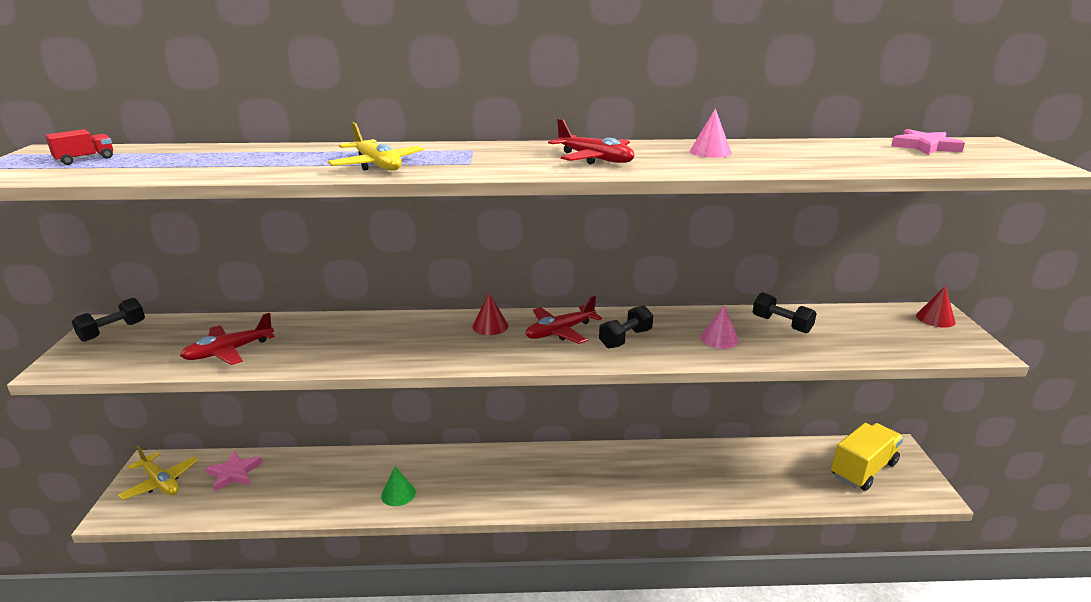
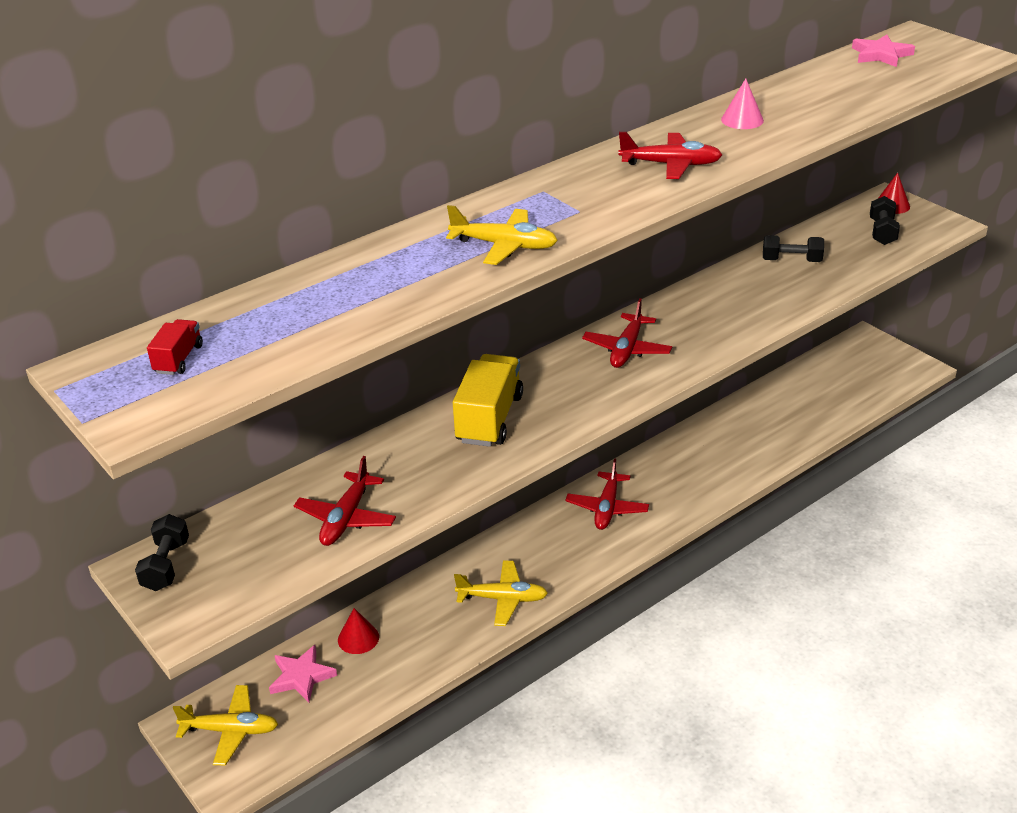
camera: 35 degrees left, 10 degrees up
(398, 494) = (503, 599): green cone -> yellow plane
(490, 326) = (557, 372): red cone -> red cone (358, 638)
(541, 471) = (607, 508): none -> red plane
(625, 339) = (690, 331): black dumbbell -> black dumbbell (882, 232)
(719, 339) = (762, 297): pink cone -> none
(863, 469) = (857, 371): yellow truck -> yellow truck (489, 419)

